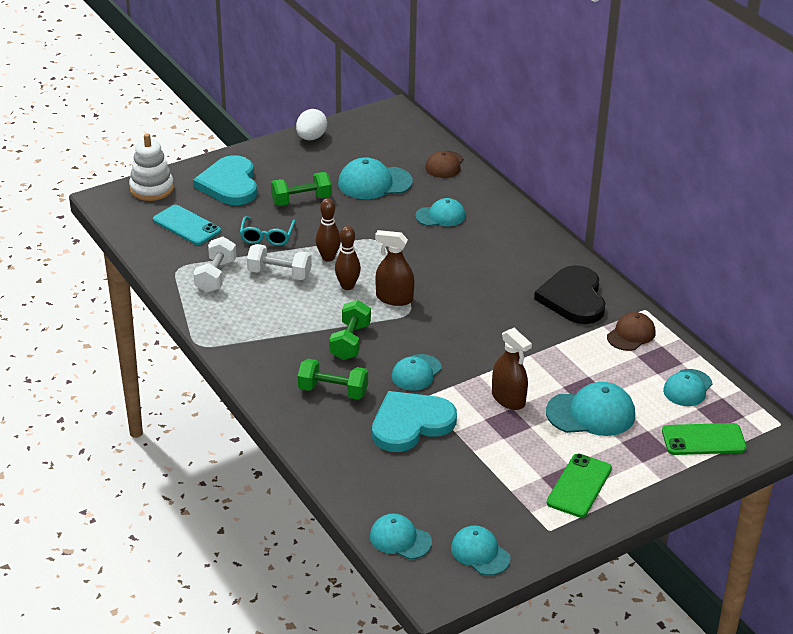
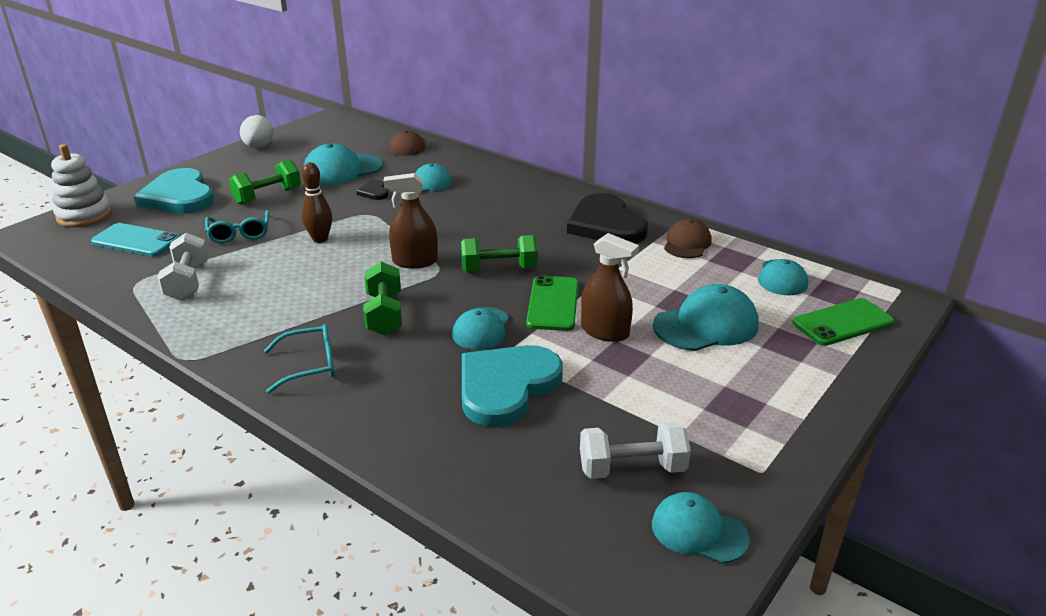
camera: 20 degrees left, 5 degrees down
(279, 274) = (268, 264): white dumbbell -> white dumbbell (632, 468)
(282, 371) = (310, 365): none -> turquoise glasses
(333, 391) = (388, 372): green dumbbell -> green dumbbell (499, 269)
(347, 286) = (355, 260): brown bowling pin -> none
(391, 216) = (374, 192): none -> black heart
(400, 539) = (578, 545): turquoise cap -> none
(579, 486) = (754, 407): green phone -> green phone (553, 303)

